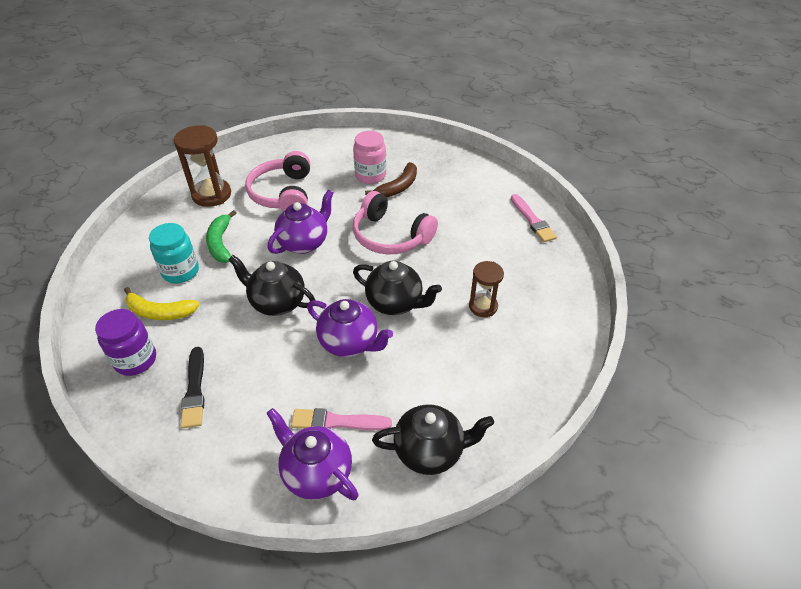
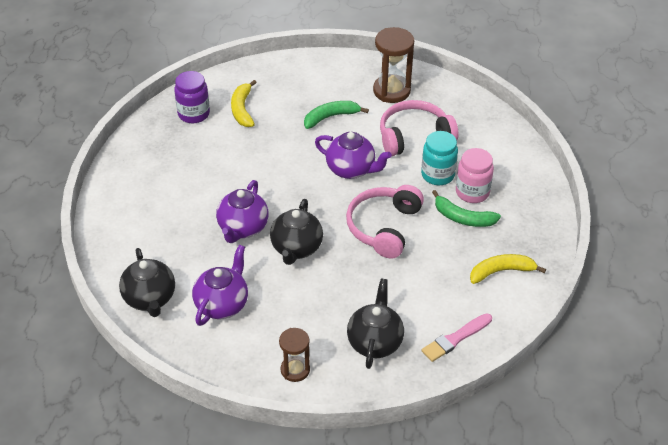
camera: 75 degrees right, 0 degrees up
(181, 272) = (288, 105): turquoise jar -> turquoise jar (437, 175)
(194, 390) = (175, 153): black brush -> none
(277, 302) = (273, 172): black teapot -> black teapot (375, 342)
(316, 472) = (120, 238): purple teapot -> purple teapot (222, 304)
(337, 422) = (164, 239): pink brush -> none
(398, 187) = (463, 218): brown banana -> green banana
(466, 180) = (501, 271): none -> yellow banana
(483, 306) = (312, 312): brown hourglass -> brown hourglass (295, 370)

